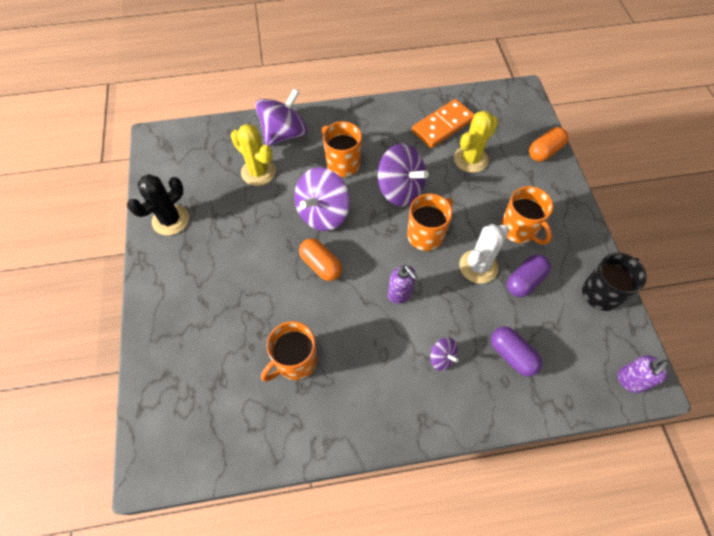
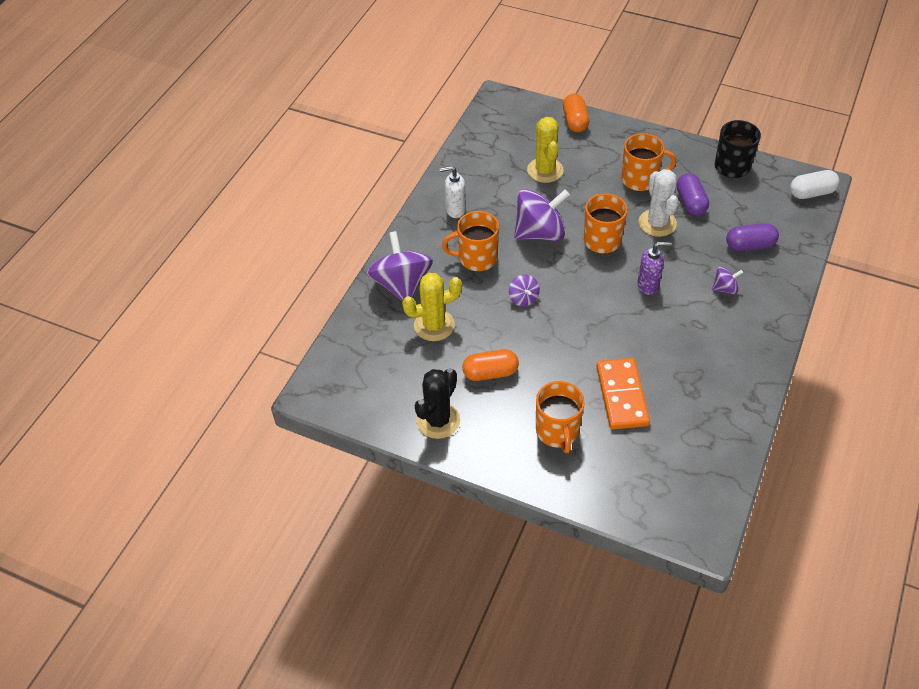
camera: 55 degrees left, 10 degrees down
(170, 220) = (438, 420): black cactus -> black cactus turned 45 degrees clockwise
(295, 361) = (665, 387): orange mug -> orange mug (557, 432)
(321, 265) = (580, 325): orange capsule -> orange capsule (490, 373)
(323, 213) = (523, 298): purple spinning top -> purple spinning top, size x0.48
(381, 126) = (455, 210): none -> white soap dispenser
(443, 125) = (491, 168): orange domino -> orange domino (622, 395)
(629, 381) = (811, 193): purple soap dispenser -> white capsule

